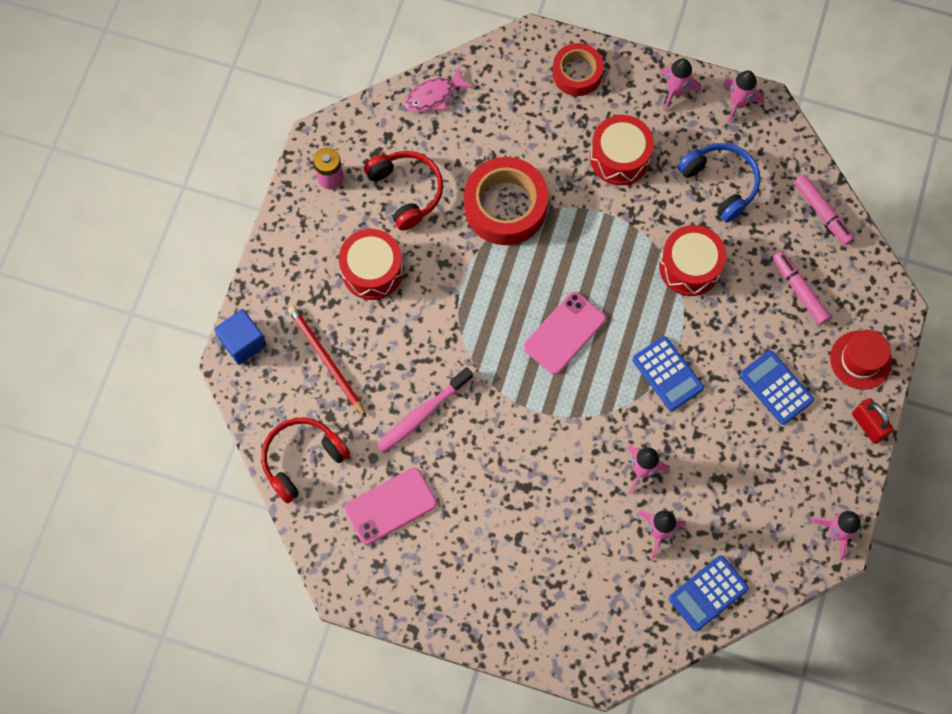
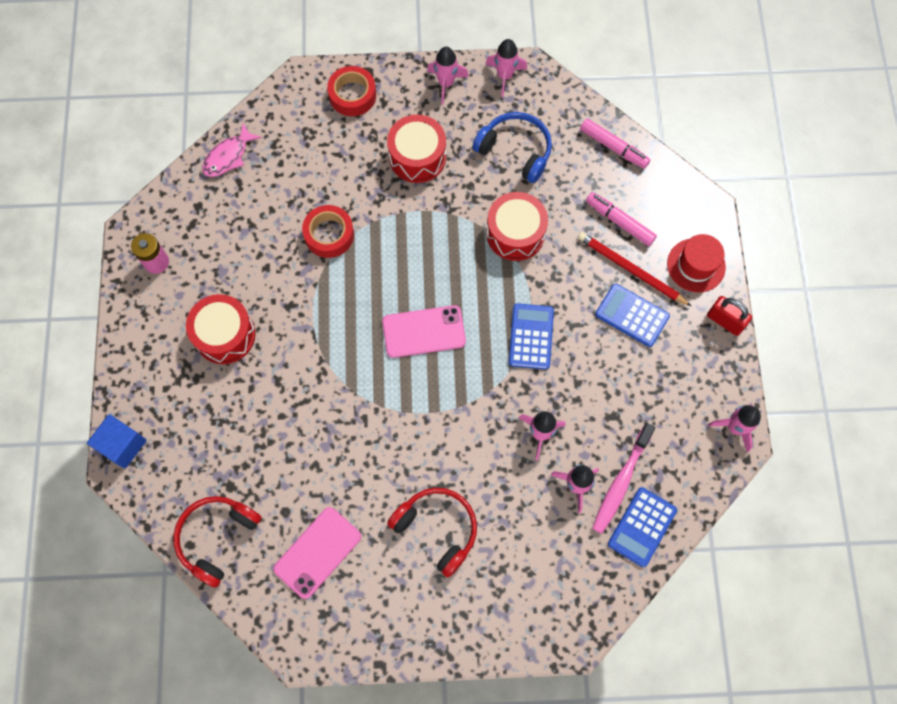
camera: 20 degrees left, 0 degrees up
(326, 360) = (209, 434): red pencil -> red pencil (631, 270)
(407, 191) = (232, 251): red headphones -> red headphones (437, 529)
(422, 414) = (318, 453): pink toothbrush -> pink toothbrush (621, 482)
(505, 206) = (329, 235): red tape -> red tape, size x0.62
(564, 333) = (424, 331): pink phone -> pink phone turned 60 degrees clockwise
(667, 374) = (531, 336): blue calculator -> blue calculator turned 120 degrees counterclockwise

